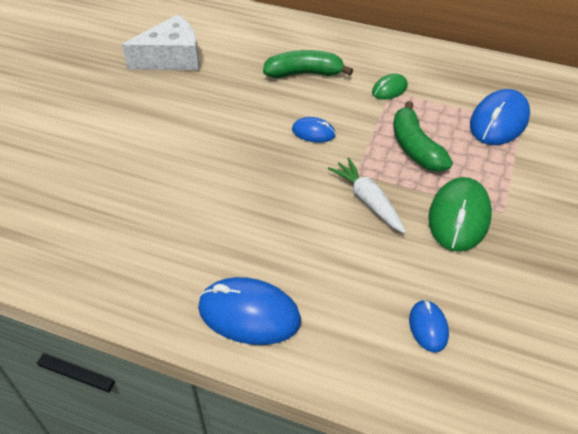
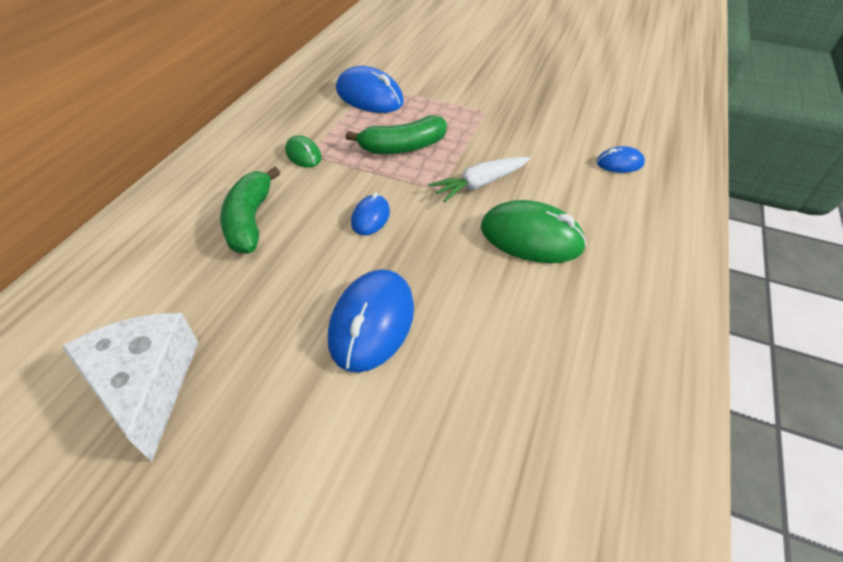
camera: 90 degrees left, 0 degrees up
(249, 314) = (648, 275): blue mouse -> blue mouse (372, 322)
(459, 217) = (495, 133): green mouse -> green mouse (531, 237)

